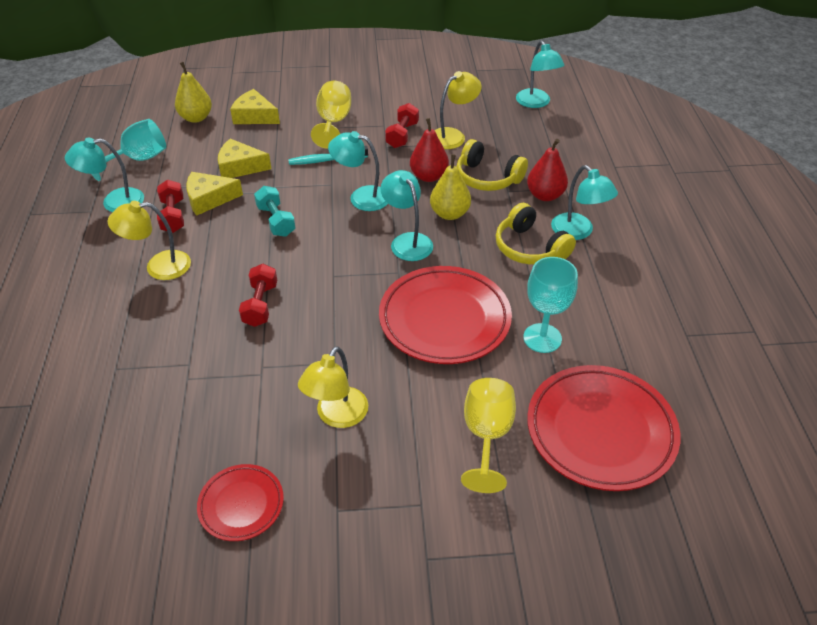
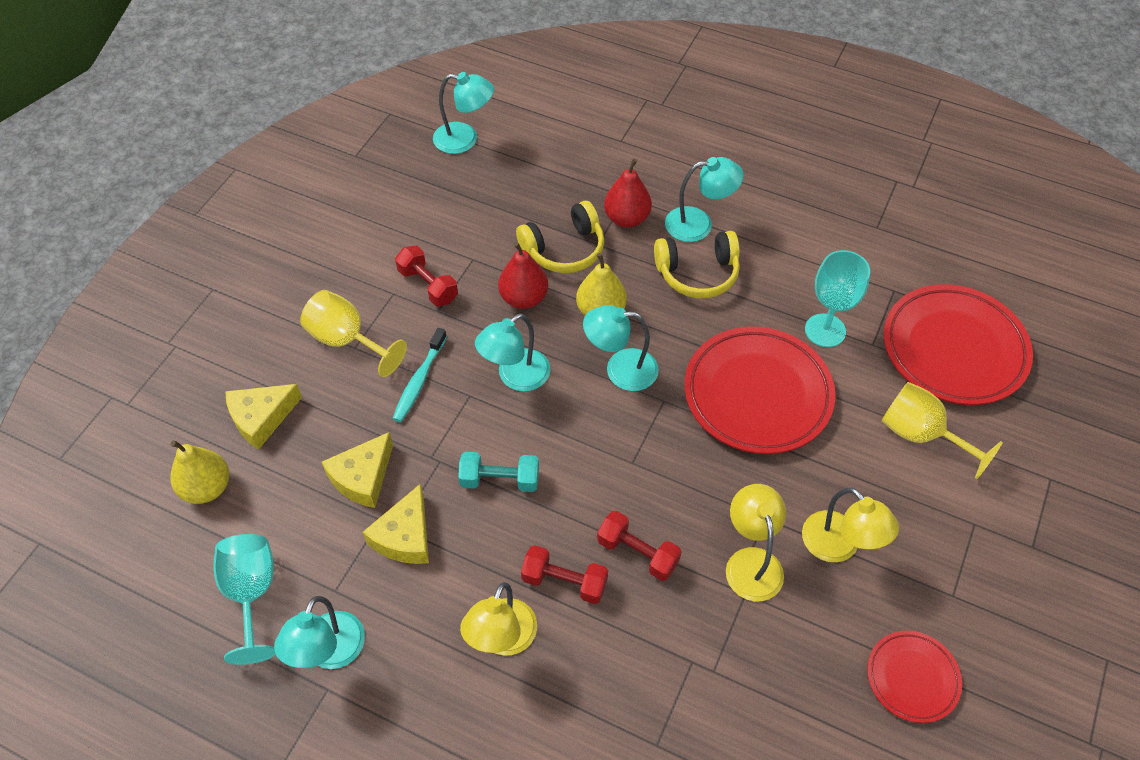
camera: 60 degrees left, 10 degrees up
(173, 216) = (411, 590): red dumbbell -> red dumbbell (564, 581)
(453, 136) = (467, 240): yellow lamp -> yellow lamp (751, 562)

